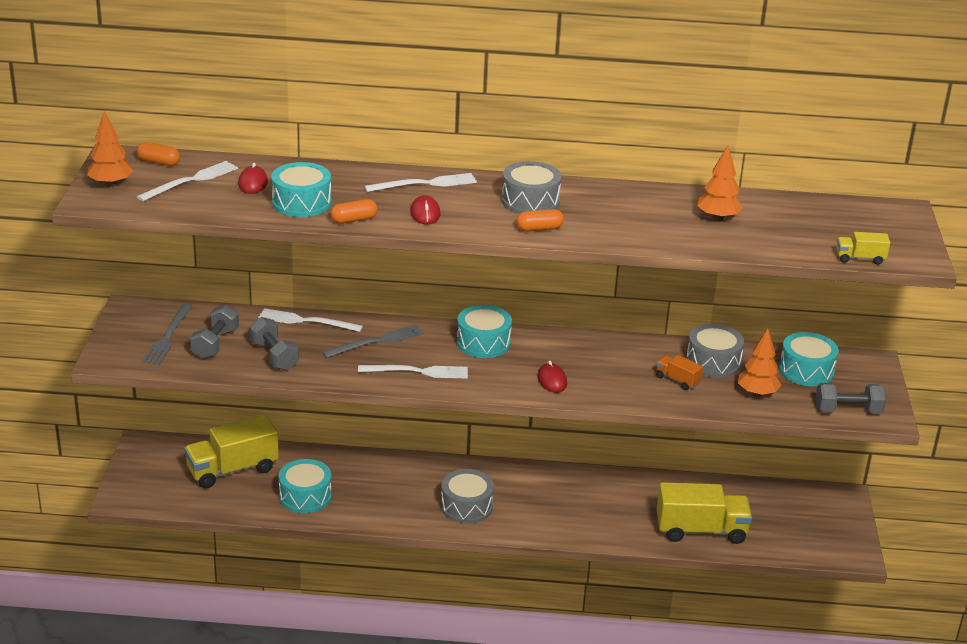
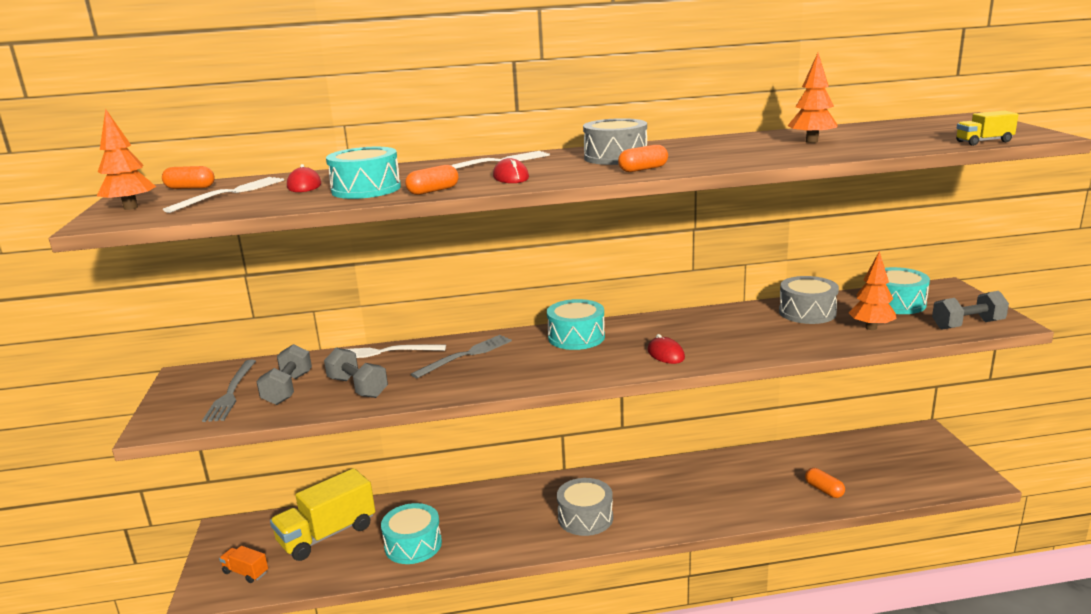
camera: 10 degrees left, 10 degrees down
(417, 371) = (522, 372): white fork -> none
(677, 380) = (787, 331): orange truck -> orange truck (246, 572)
(701, 530) = (824, 490): yellow truck -> orange capsule

